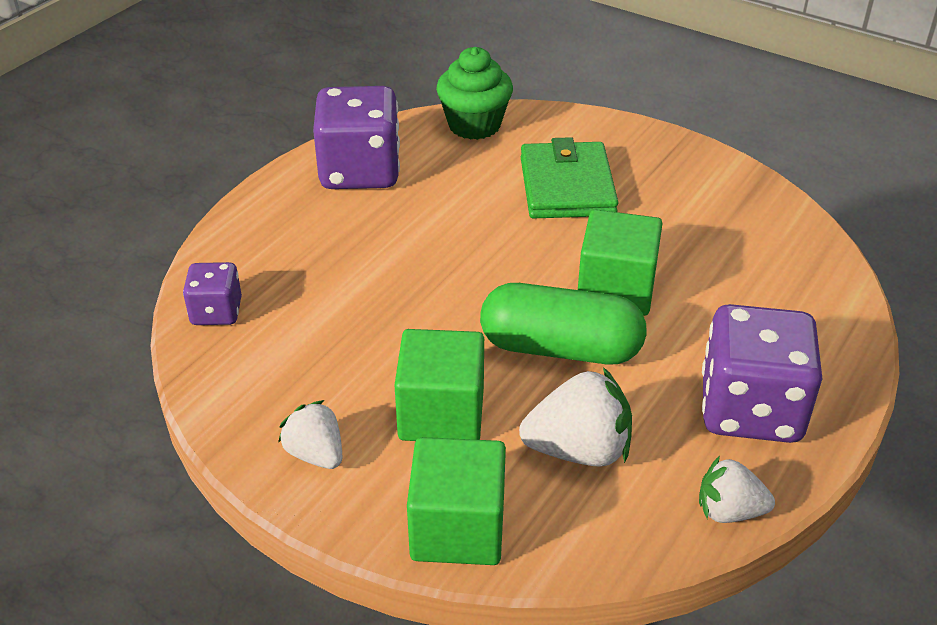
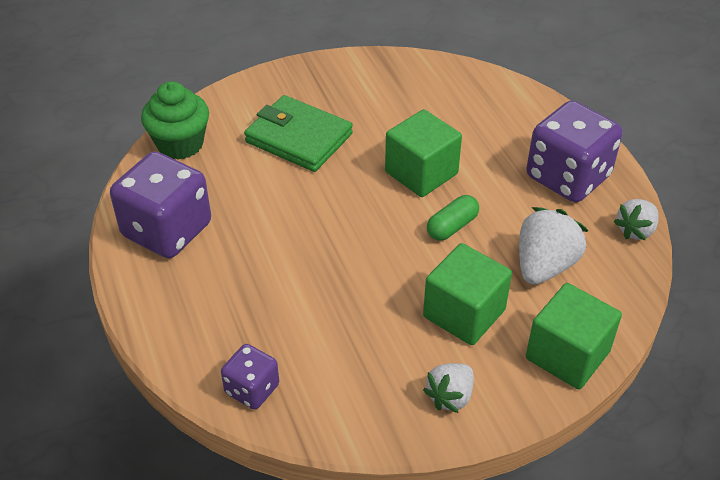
camera: 55 degrees left, 5 degrees up
(316, 454) = (450, 396): white strawberry -> white strawberry turned 45 degrees counterclockwise
(560, 348) = (452, 226): green capsule -> green capsule, size x0.52

